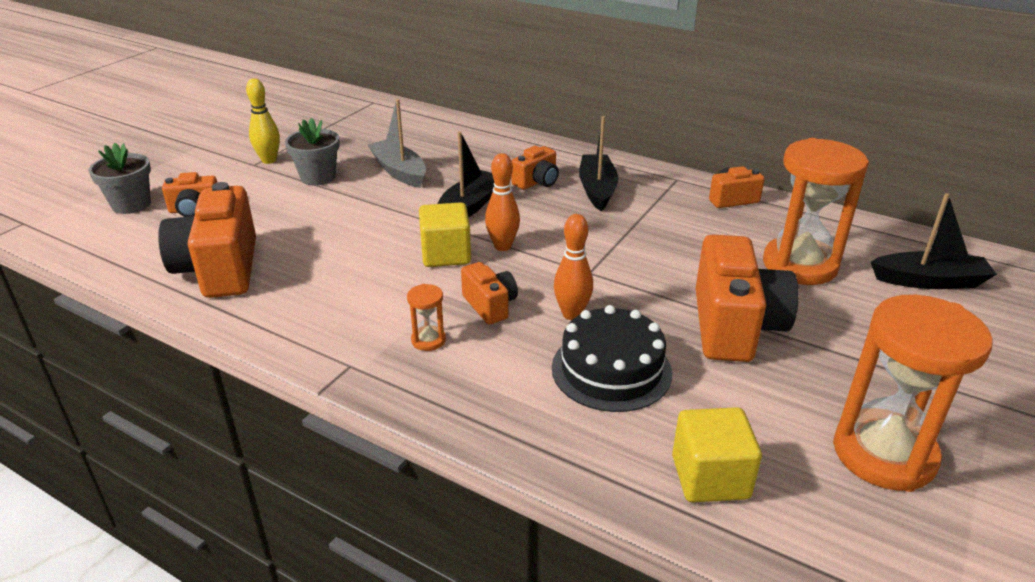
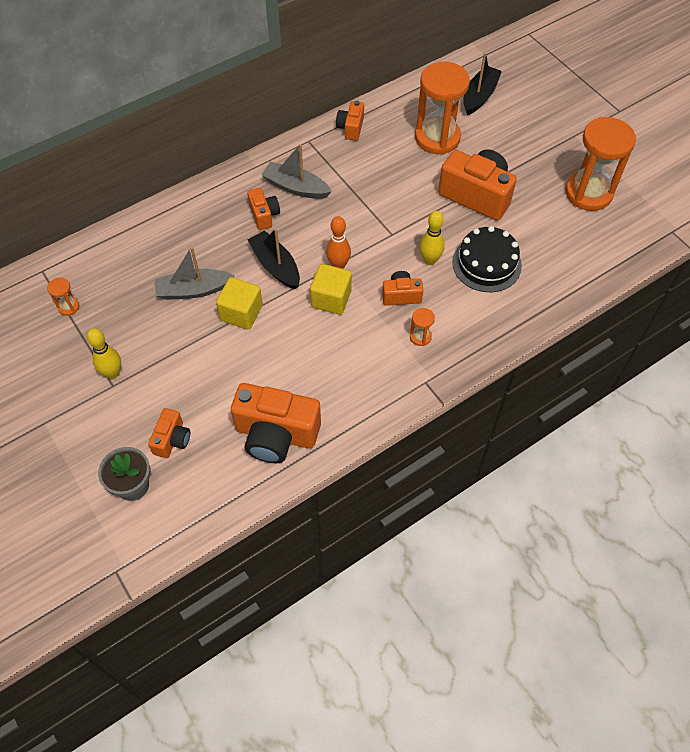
camera: 65 degrees left, 25 degrees up
(318, 177) = (168, 345): grey flower pot -> none
(338, 122) = (68, 307): none -> orange hourglass
(572, 314) = (430, 260): orange bowling pin -> yellow bowling pin
(597, 189) = (296, 187): black boat -> grey boat
(710, 477) = (577, 261): yellow cube -> yellow cube (241, 313)

